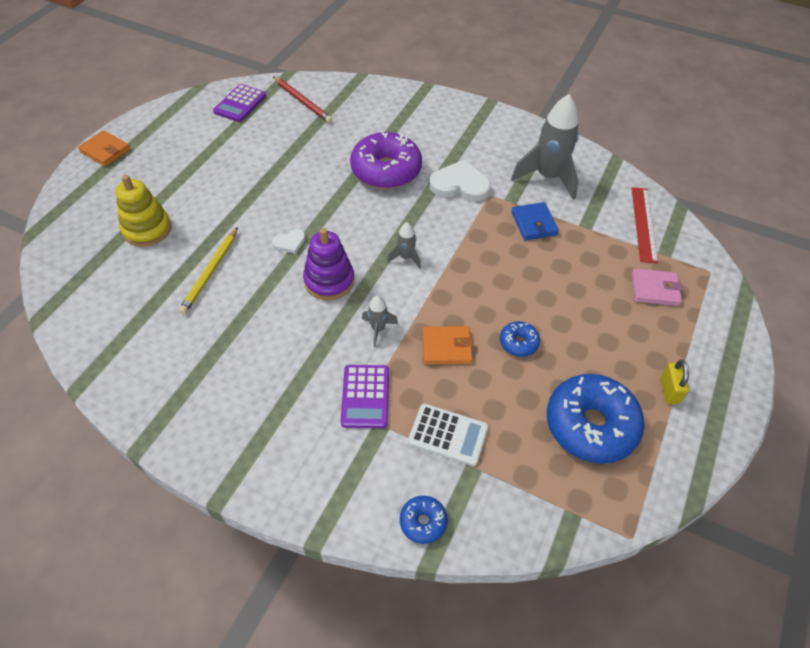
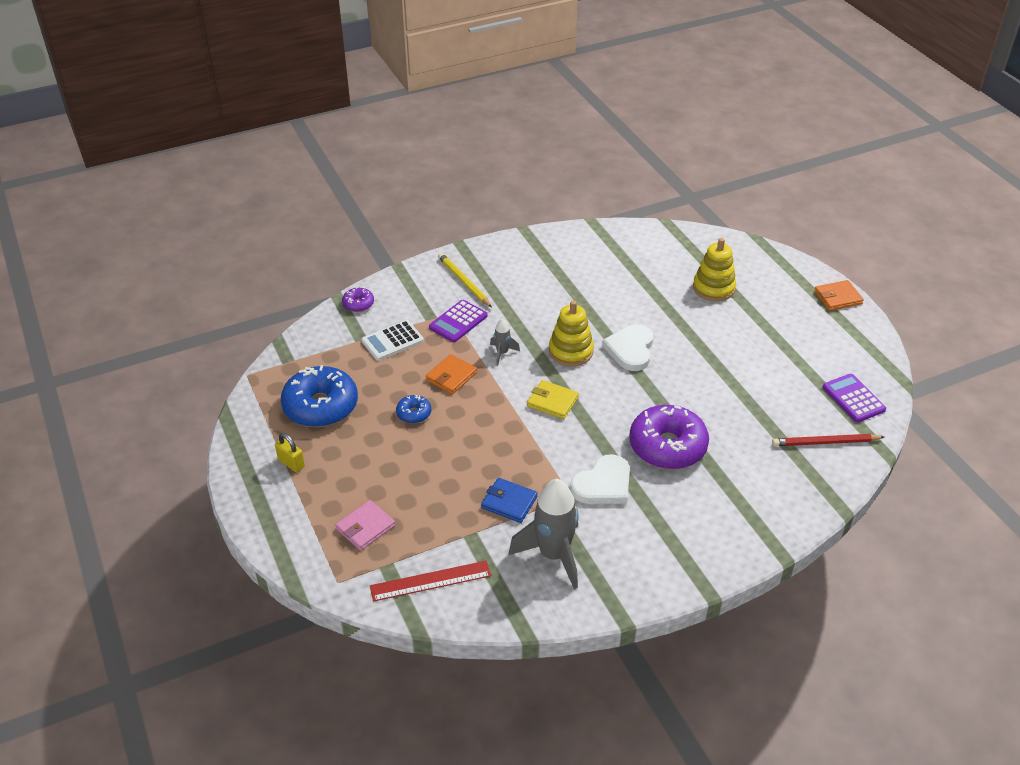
camera: 130 degrees right, 10 degrees down
(210, 272) = (637, 301): yellow pencil -> yellow pencil (464, 282)
(290, 242) = (630, 349): white heart -> white heart, size x1.95
(329, 281) = (571, 351): purple stacking toy -> yellow stacking toy
(365, 396) = (458, 322): purple calculator -> purple calculator turned 90 degrees counterclockwise
(406, 257) = (552, 402): grey rocket -> yellow wallet
(423, 522) = (358, 304): blue donut -> purple donut
(643, 224) = (430, 581): red ruler -> red ruler turned 60 degrees counterclockwise

